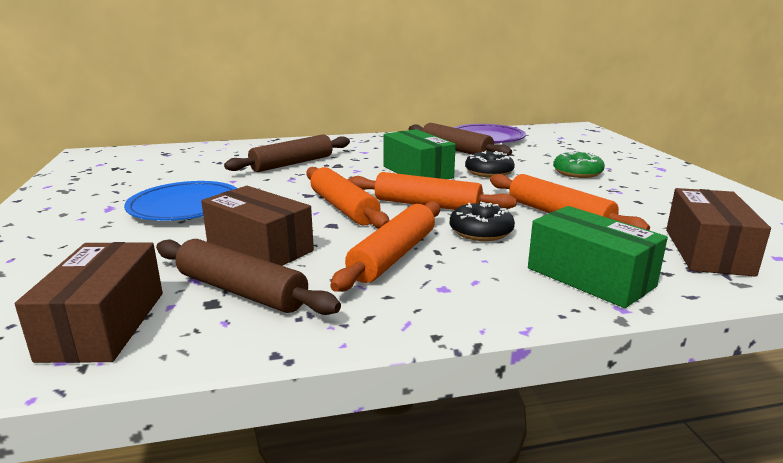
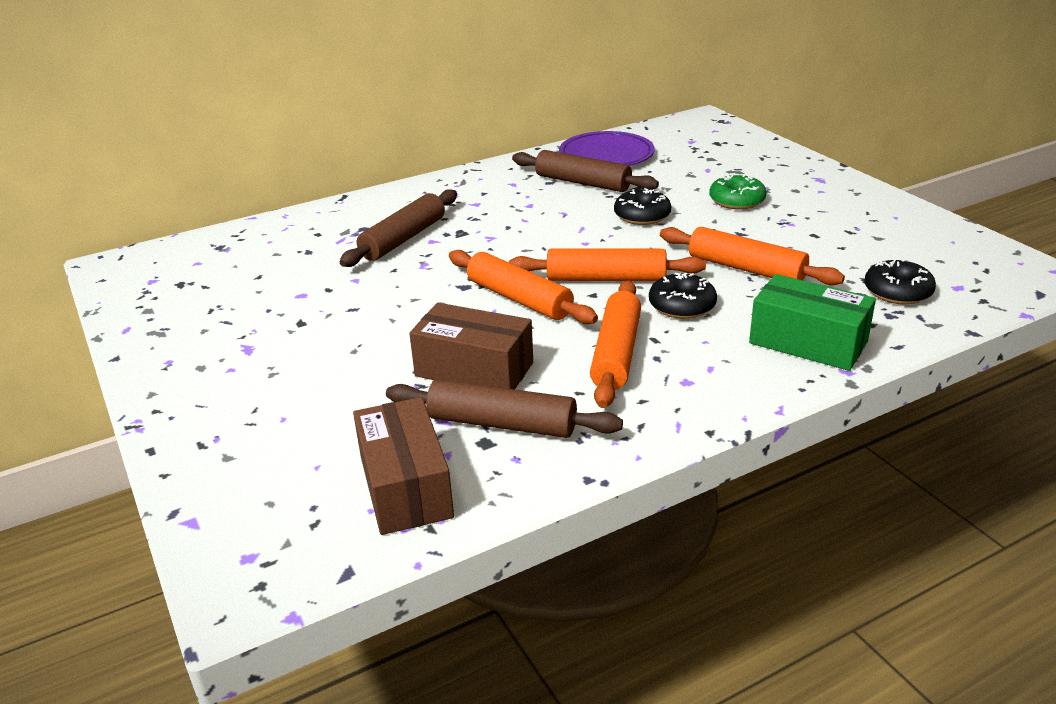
camera: 15 degrees left, 10 degrees up
(185, 206) = (338, 330): blue plate -> none
(417, 172) = (562, 229): green box -> none
(707, 251) = (897, 292): brown box -> black donut

